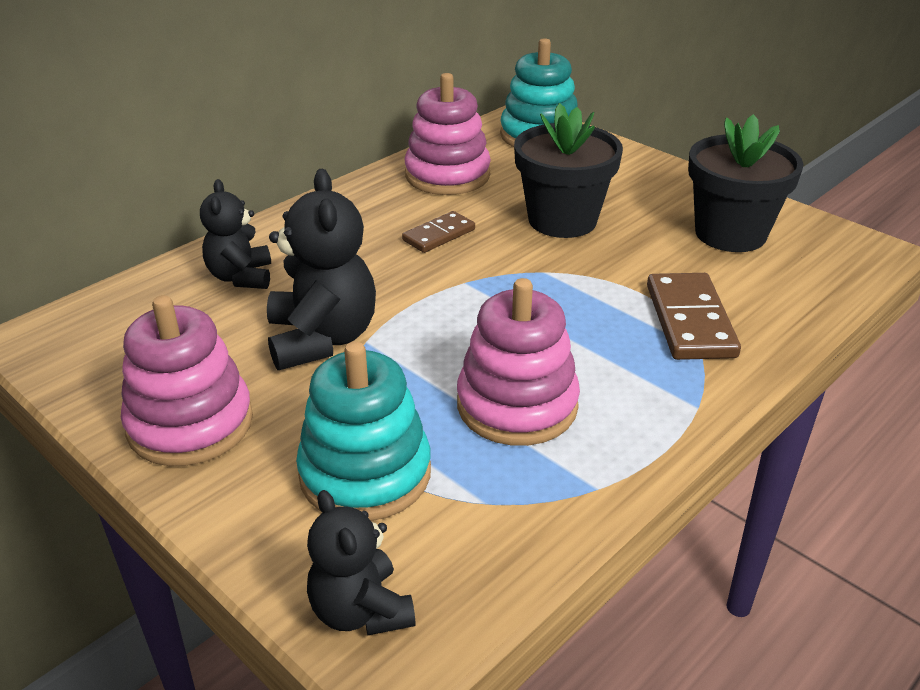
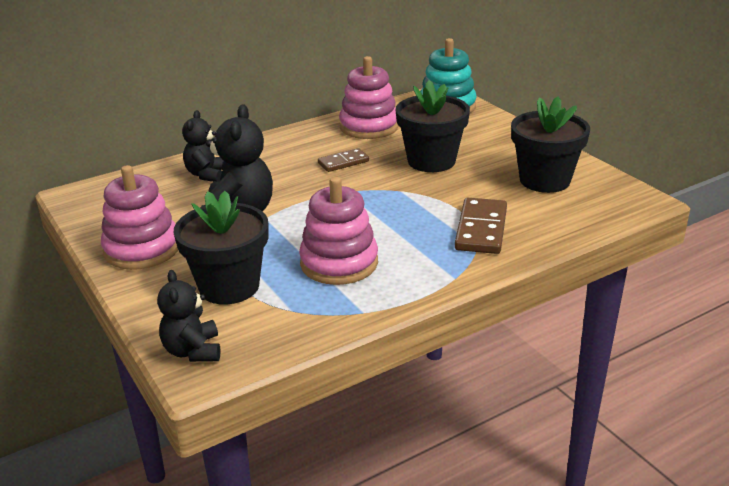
camera: 15 degrees right, 5 degrees down
(365, 473) = (229, 286): turquoise stacking toy -> black flower pot

